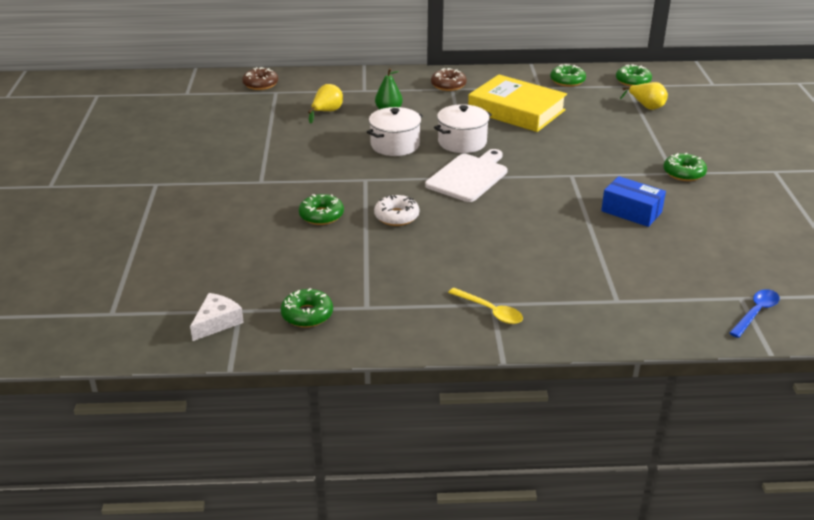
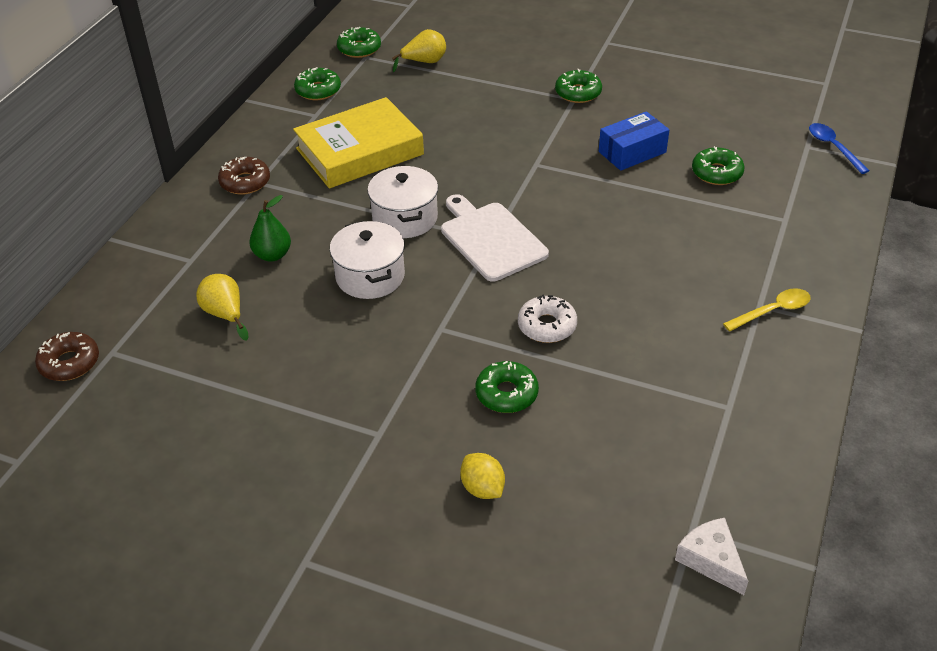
camera: 65 degrees left, 10 degrees up
(236, 225) = (482, 488): none -> yellow lemon
(307, 314) = (725, 465): green donut -> green donut (716, 173)

